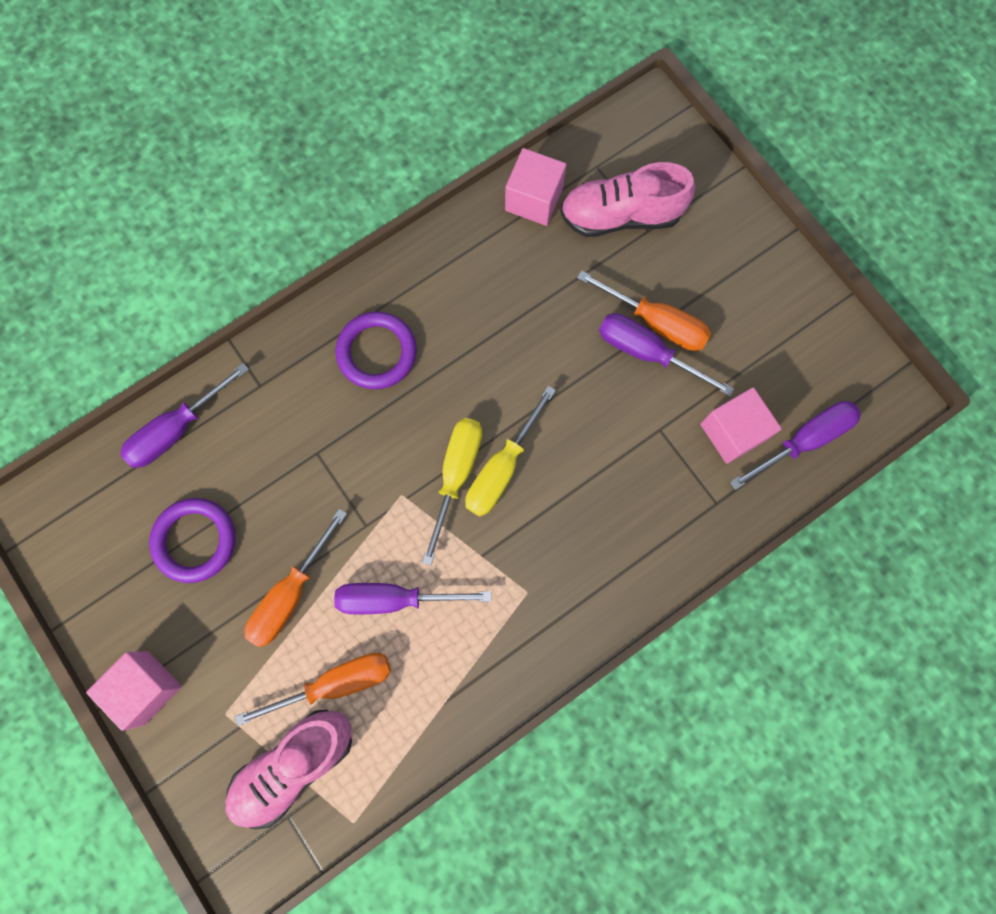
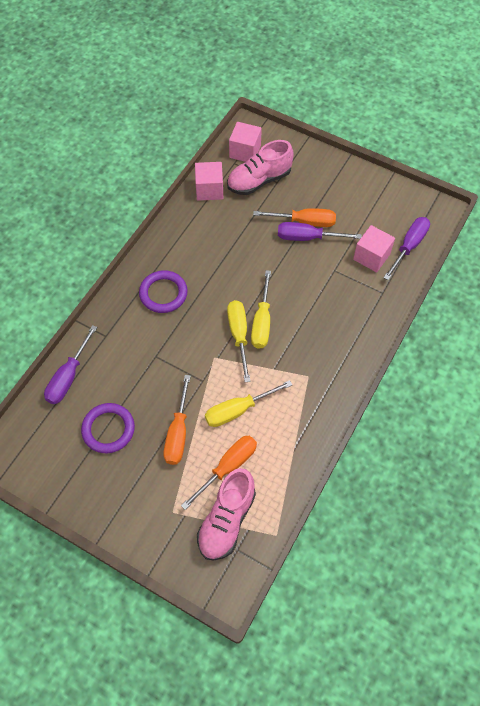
camera: 25 degrees left, 15 degrees down
(146, 687) = (119, 519): pink cube -> pink cube (245, 151)
(394, 599) = (238, 410): purple screwdriver -> yellow screwdriver

